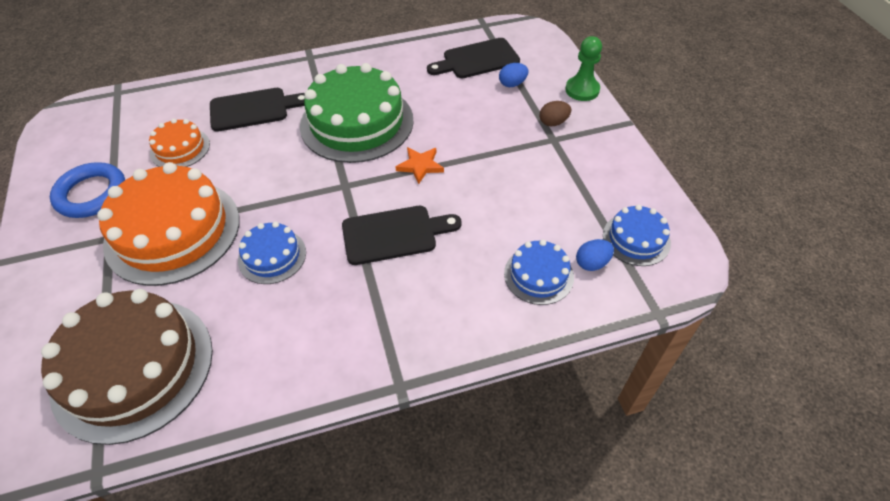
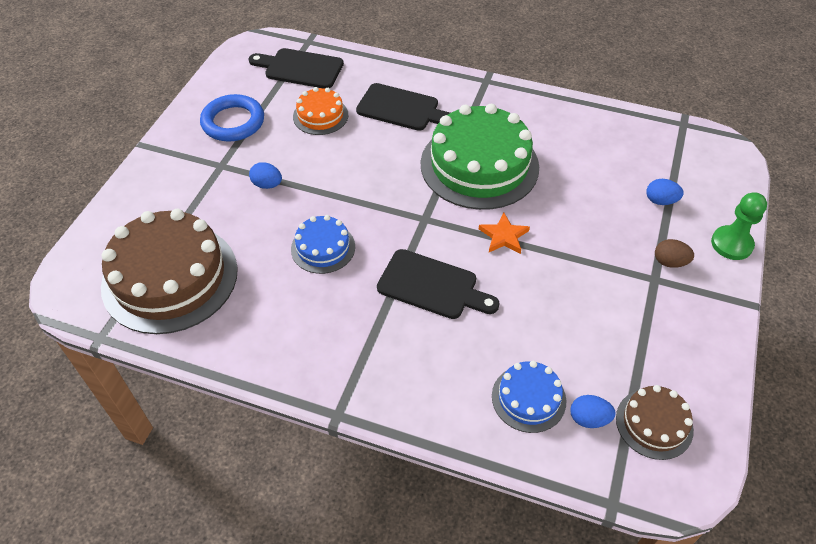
camera: 35 degrees right, 0 degrees up
(173, 231) = (267, 185): orange cake -> blue egg
(477, 60) = (645, 158): black cutting board -> black cutting board (300, 68)
(636, 239) = (654, 423): blue cake -> brown cake

